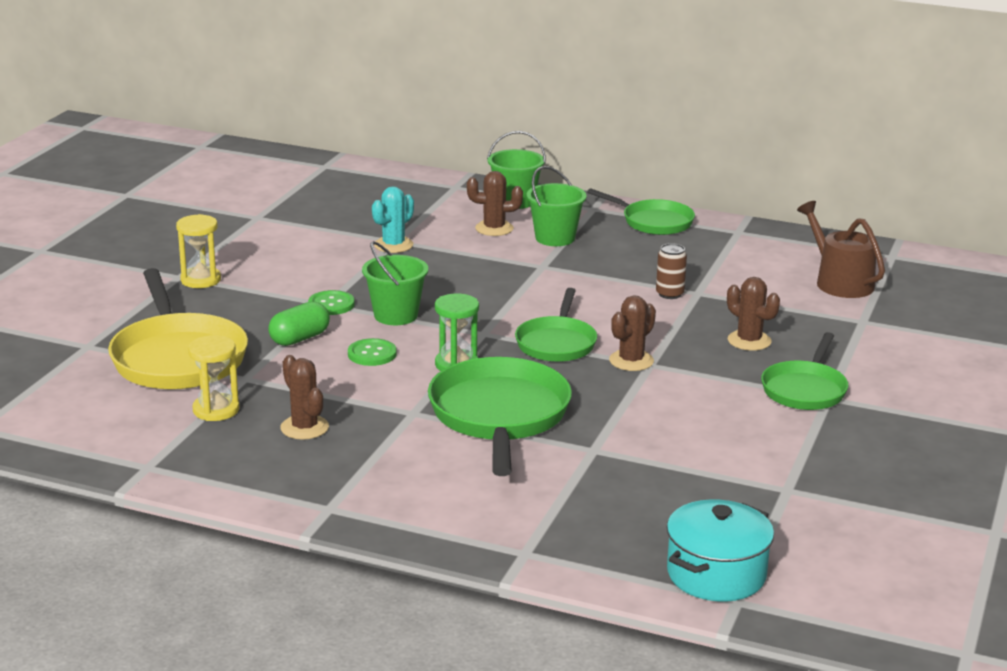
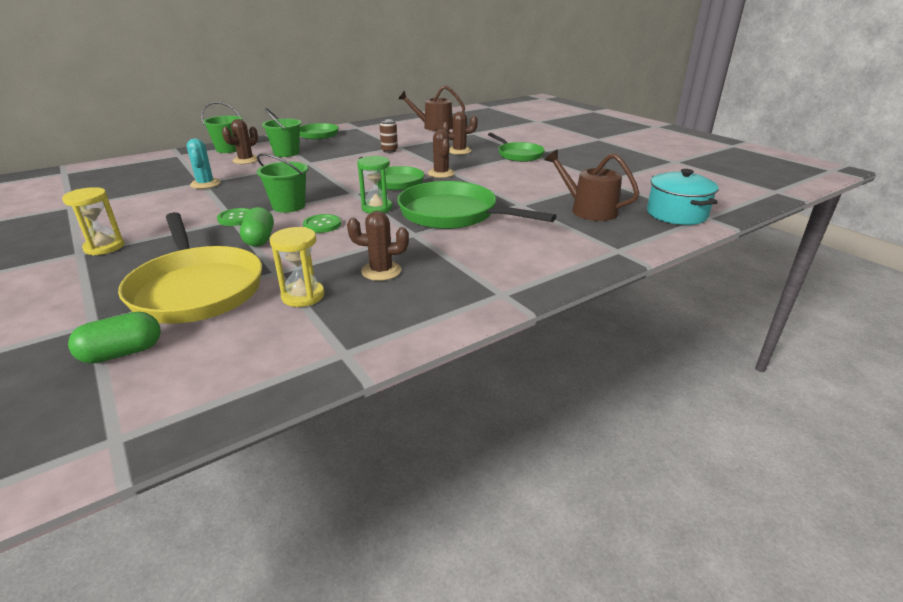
camera: 55 degrees left, 5 degrees up
(63, 379) = (122, 353): none -> green capsule
(178, 357) = (196, 288): yellow pan -> yellow pan turned 45 degrees clockwise
(639, 503) = (588, 210): none -> brown watering can

